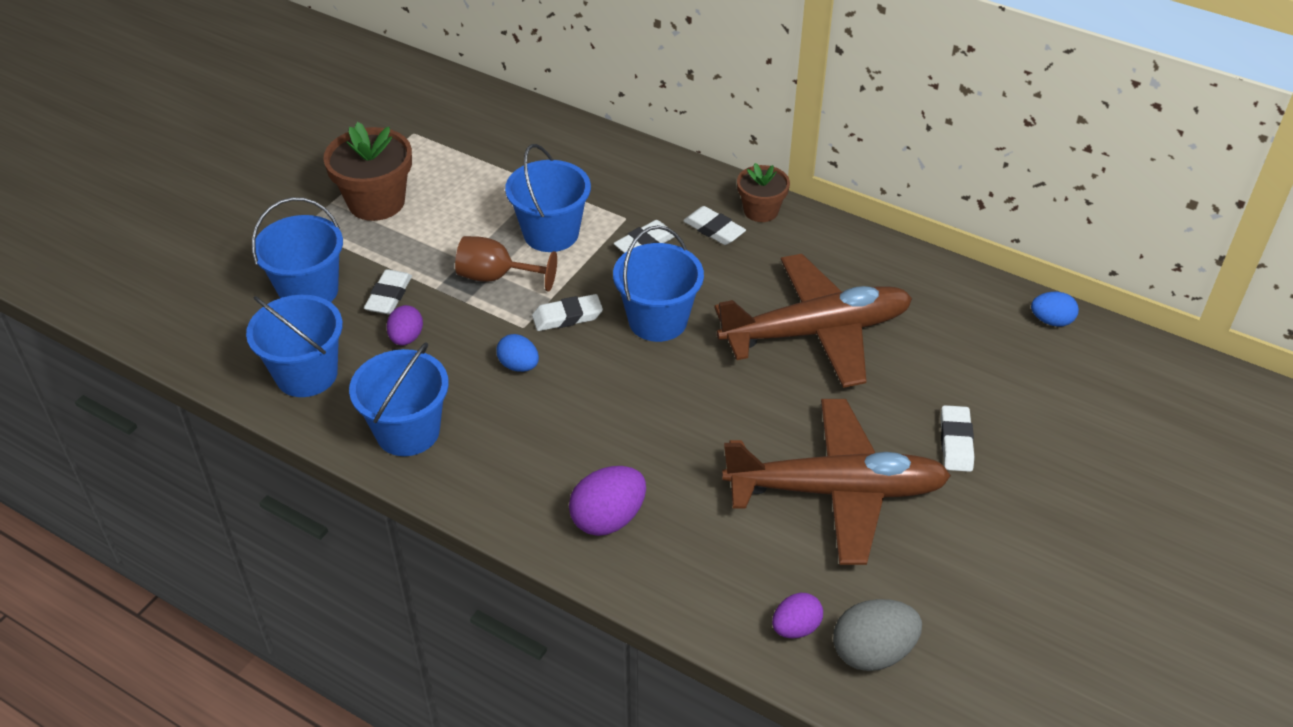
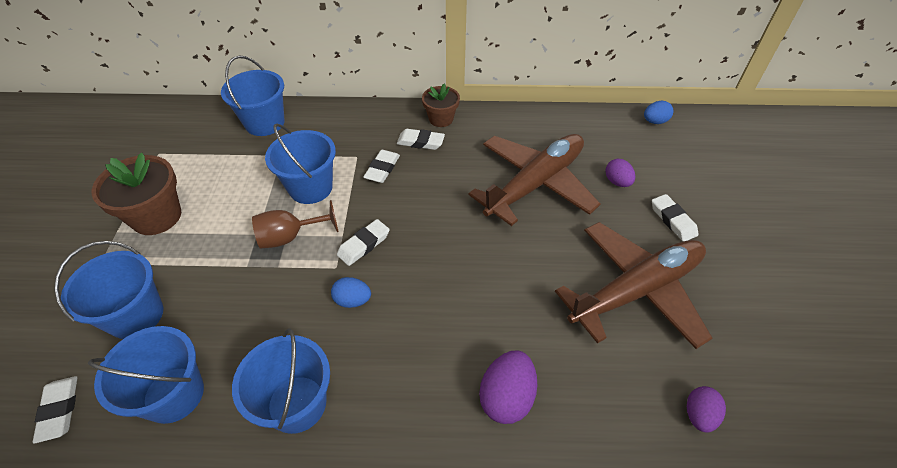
camera: 30 degrees left, 5 degrees up
(389, 296) = (211, 289): white eraser -> white eraser (60, 410)
(406, 338) = (246, 319): purple egg -> purple egg (617, 182)
(657, 320) = (429, 220): blue bucket -> blue bucket (265, 123)
(872, 652) = (759, 405): grey egg -> none

